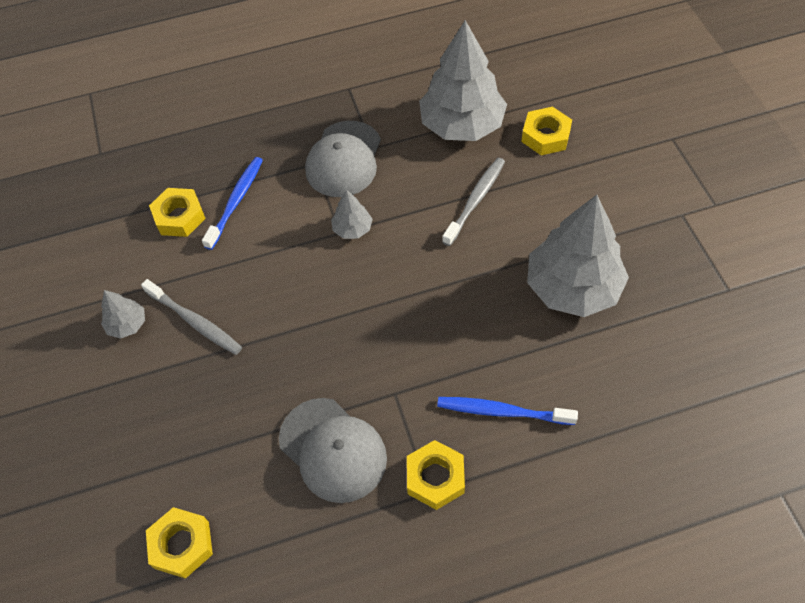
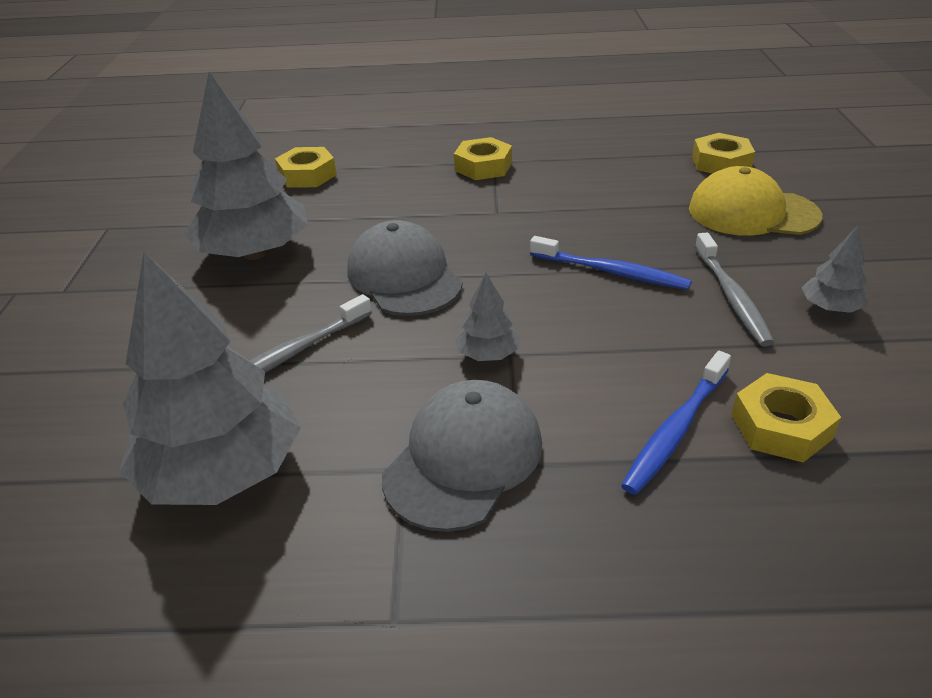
camera: 165 degrees left, 20 degrees down
(163, 445) = (752, 212): none -> yellow cap
(194, 321) = (731, 296): grey toothbrush -> grey toothbrush turned 150 degrees counterclockwise
(333, 450) = (572, 189): grey cap -> grey cap (404, 276)
(503, 411) = (399, 189): blue toothbrush -> blue toothbrush (610, 272)
(545, 136) = (111, 419): yellow nut -> yellow nut (307, 175)

